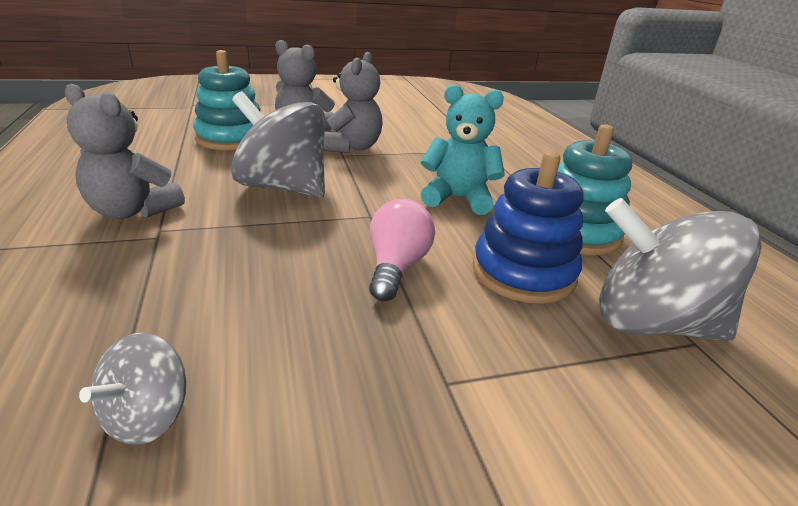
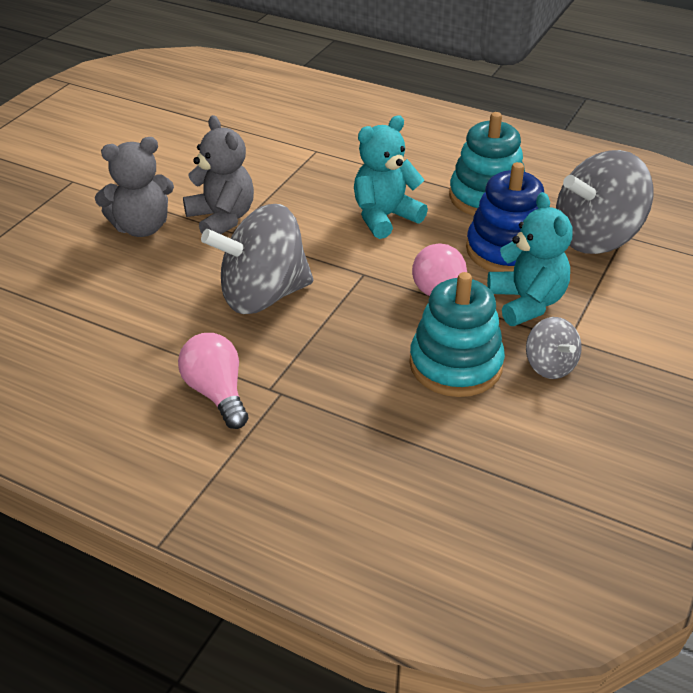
camera: 45 degrees left, 10 degrees up
(132, 211) = (217, 393): grey teddy bear -> pink light bulb
(147, 416) = (494, 454): grey spinning top -> grey spinning top (550, 366)
(231, 138) = (107, 281): turquoise stacking toy -> turquoise stacking toy (455, 365)
(464, 320) = (527, 303): none -> turquoise teddy bear

